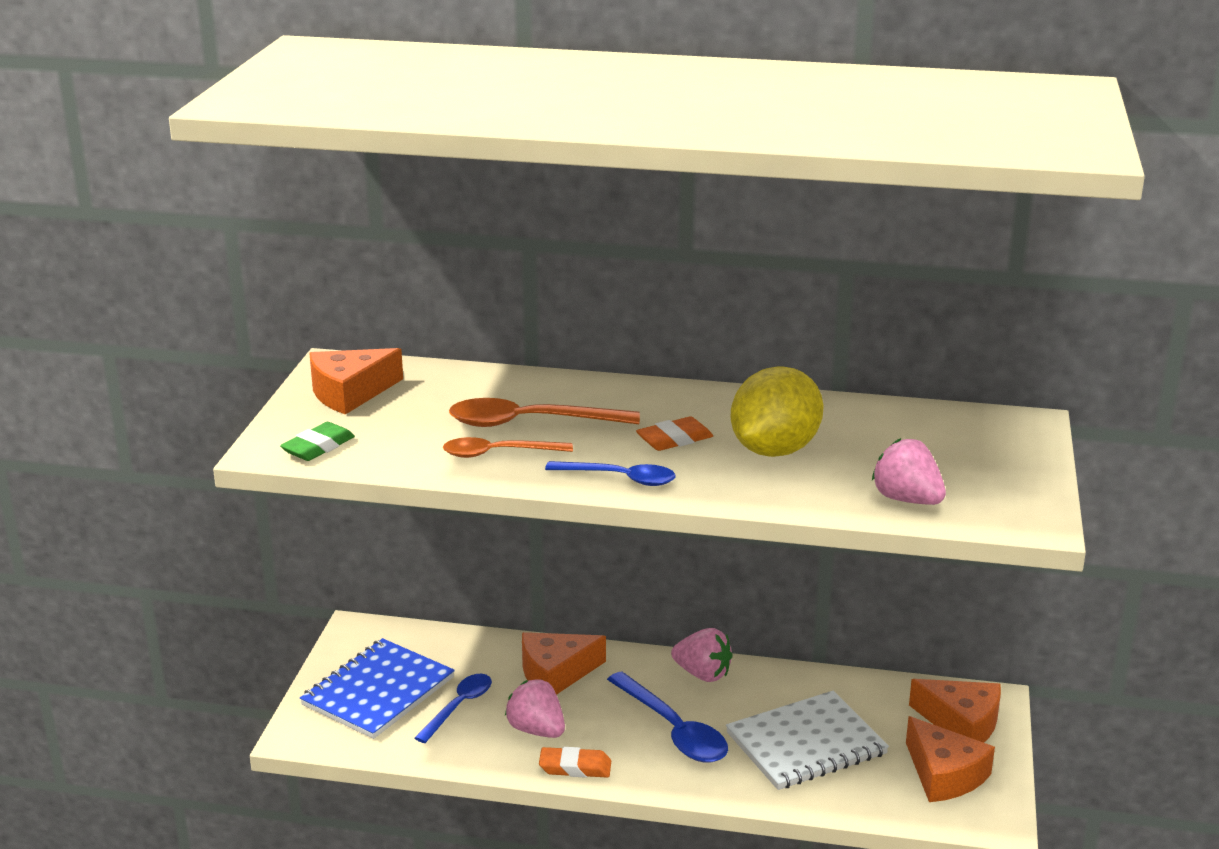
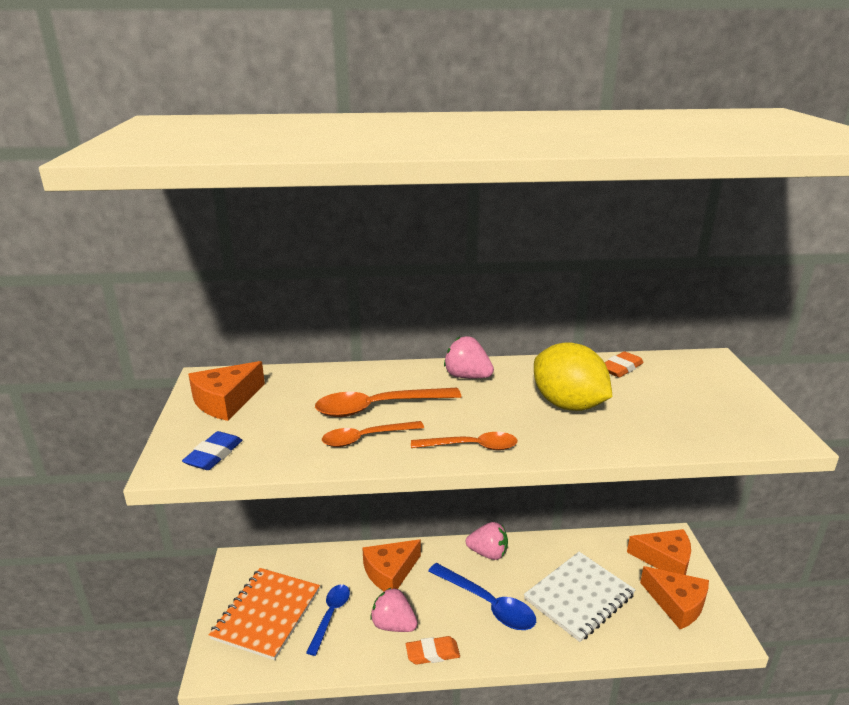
camera: 15 degrees left, 0 degrees up
(318, 447) = (214, 455): green eraser -> blue eraser
(378, 691) = (267, 614): blue notebook -> orange notebook
(620, 478) = (472, 446): blue spoon -> orange spoon
(674, 439) = (492, 406): orange eraser -> orange eraser (621, 368)
(774, 450) = (568, 405): yellow lemon -> yellow lemon turned 60 degrees counterclockwise
(907, 499) = (687, 432): pink strawberry -> pink strawberry (467, 376)

